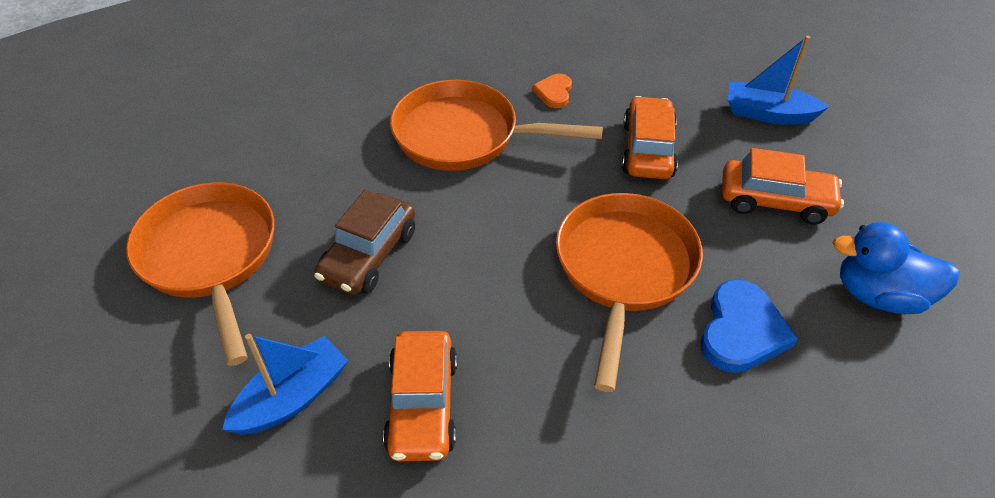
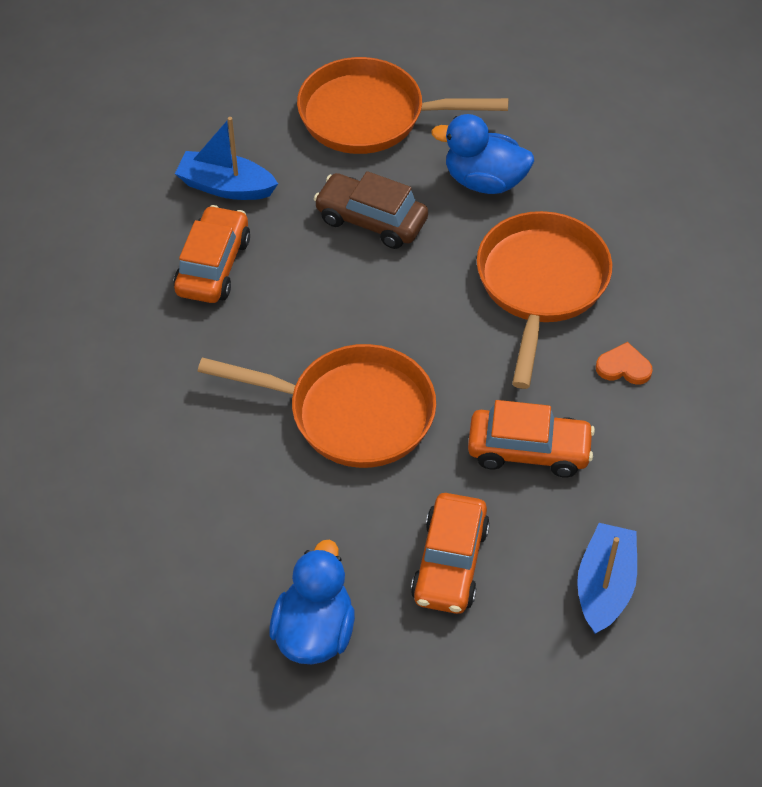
camera: 90 degrees right, 5 degrees up
(210, 257) = (370, 116): orange pan -> orange pan turned 150 degrees counterclockwise
(292, 398) = (226, 186): blue boat -> blue boat turned 150 degrees clockwise
(329, 168) = (484, 181): none -> blue duck
(422, 405) = (213, 266): orange car -> orange car turned 105 degrees clockwise
(741, 331) = (275, 499): blue heart -> none

